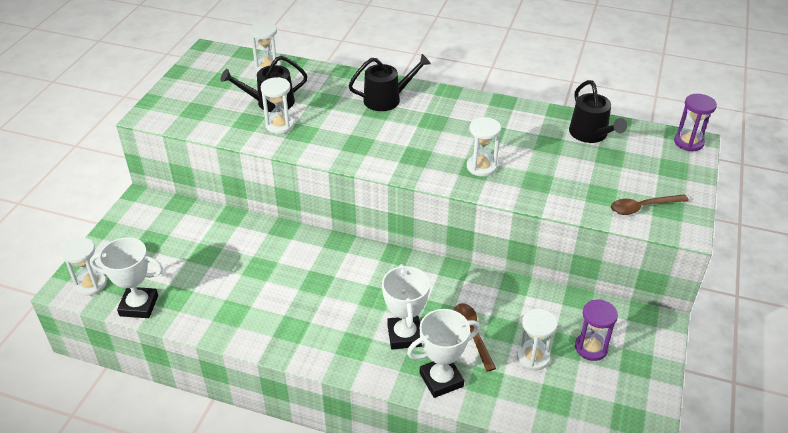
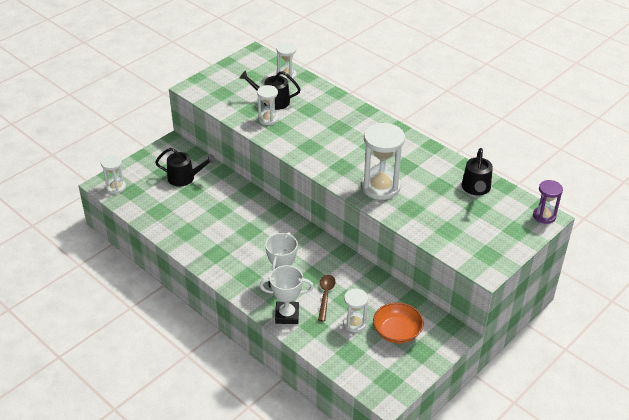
camera: 25 degrees right, 0 degrees up
(139, 306) = (136, 209): white trophy -> none
(386, 99) = (351, 121): black watering can -> black watering can (184, 178)
(481, 167) = (380, 187): white hourglass -> white hourglass, size x1.78
(591, 348) = (397, 332): purple hourglass -> orange bowl
(642, 207) = (470, 248): brown spoon -> none

